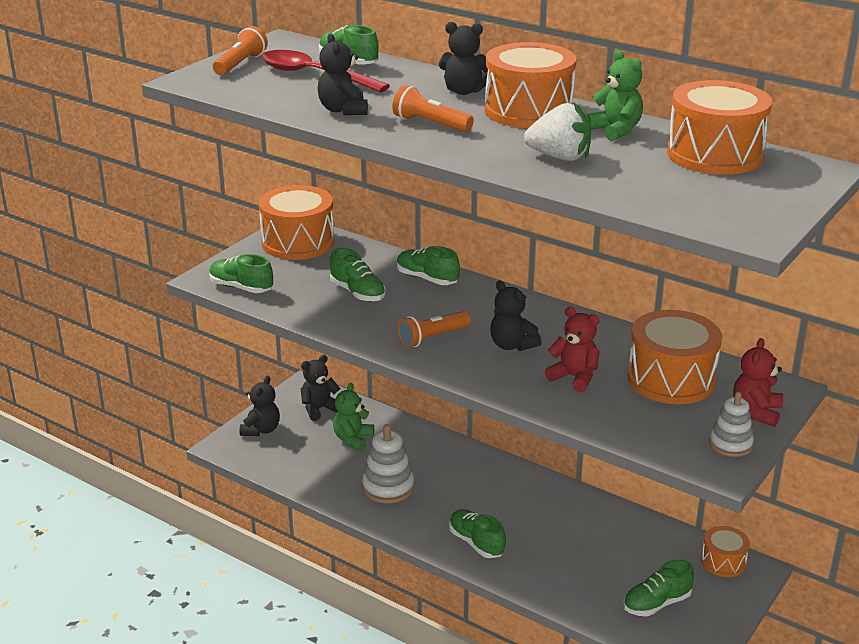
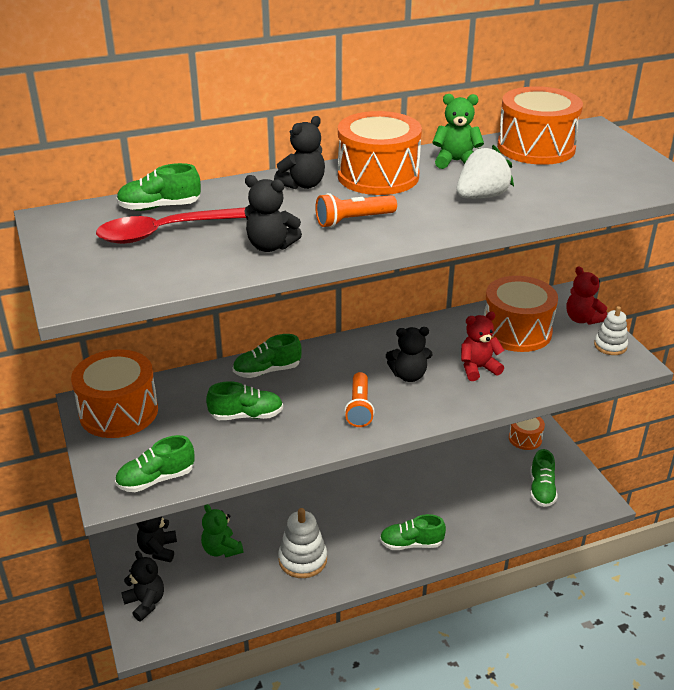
camera: 55 degrees left, 5 degrees up
(240, 64) = (78, 257): orange flashlight -> none

